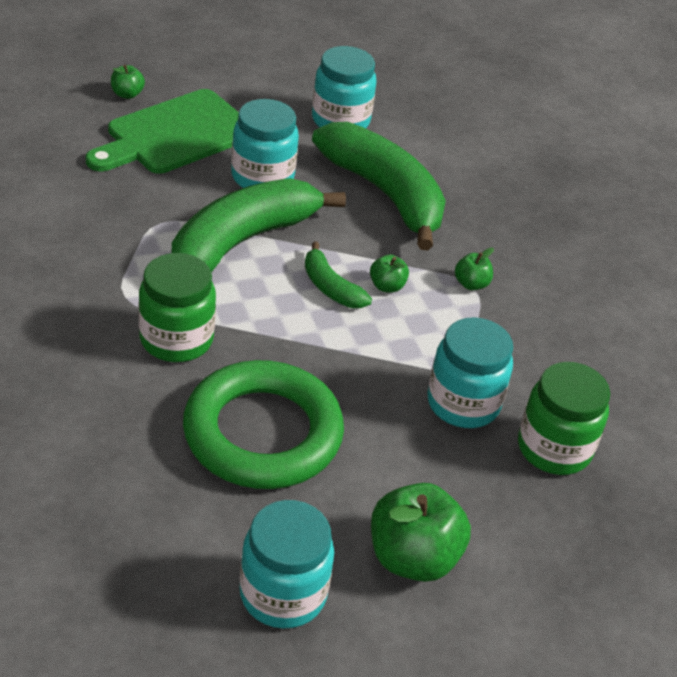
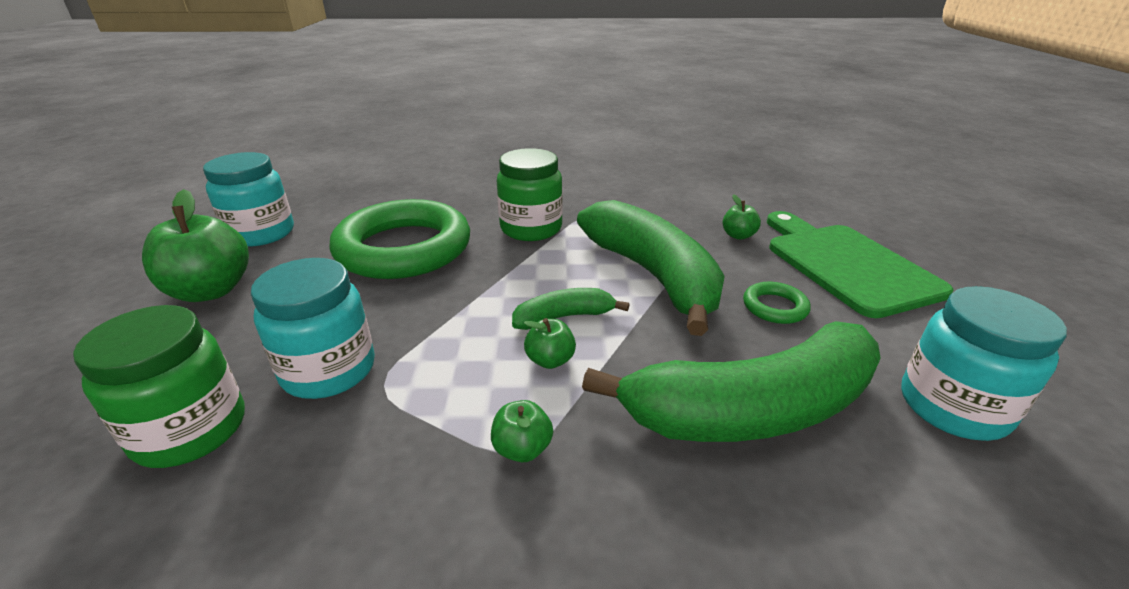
camera: 115 degrees right, 10 degrees down
(127, 94) = (915, 247): green apple -> green apple (738, 235)
(262, 177) = (774, 307): turquoise jar -> green ring

